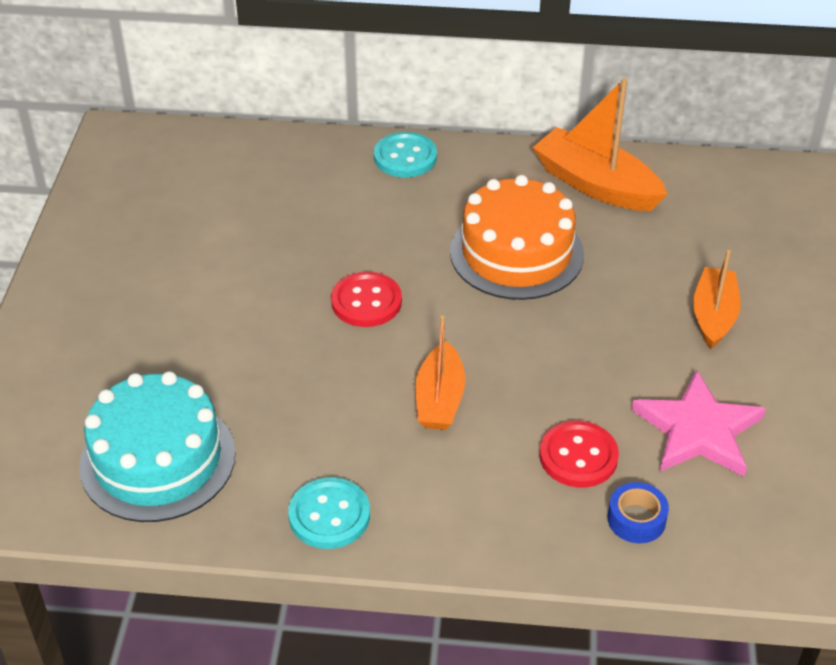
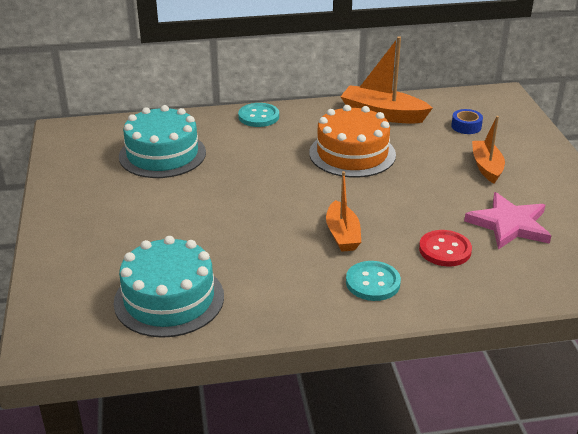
camera: 15 degrees left, 10 degrees down
(239, 204) = (162, 154): none -> turquoise cake
(329, 515) = (301, 309): turquoise button -> turquoise button (373, 282)
(366, 302) = (270, 192): red button -> none
(636, 519) = (498, 276): blue tape -> blue tape (466, 126)

